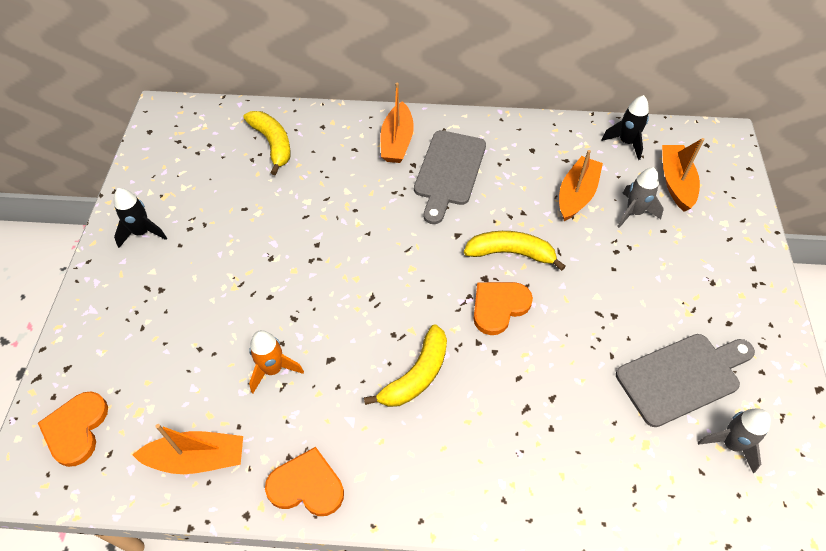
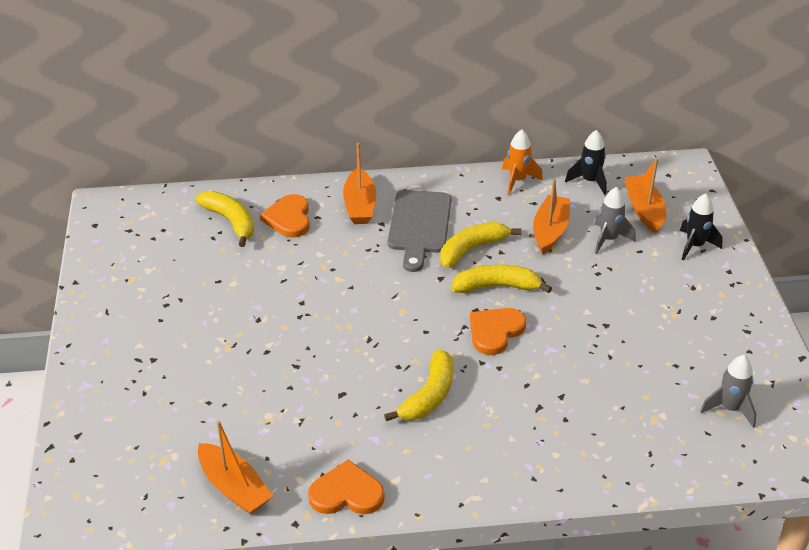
camera: 10 degrees left, 15 degrees down
(76, 429) = (105, 482): orange heart -> orange heart (289, 218)
(142, 232) = (117, 314): black rocket -> black rocket (694, 246)
(197, 458) = (234, 487): orange boat -> orange boat turned 60 degrees clockwise
(273, 369) = (287, 409): orange rocket -> orange rocket (517, 181)
(495, 206) = (472, 249): none -> yellow banana
(682, 377) = (678, 364): grey cutting board -> none

